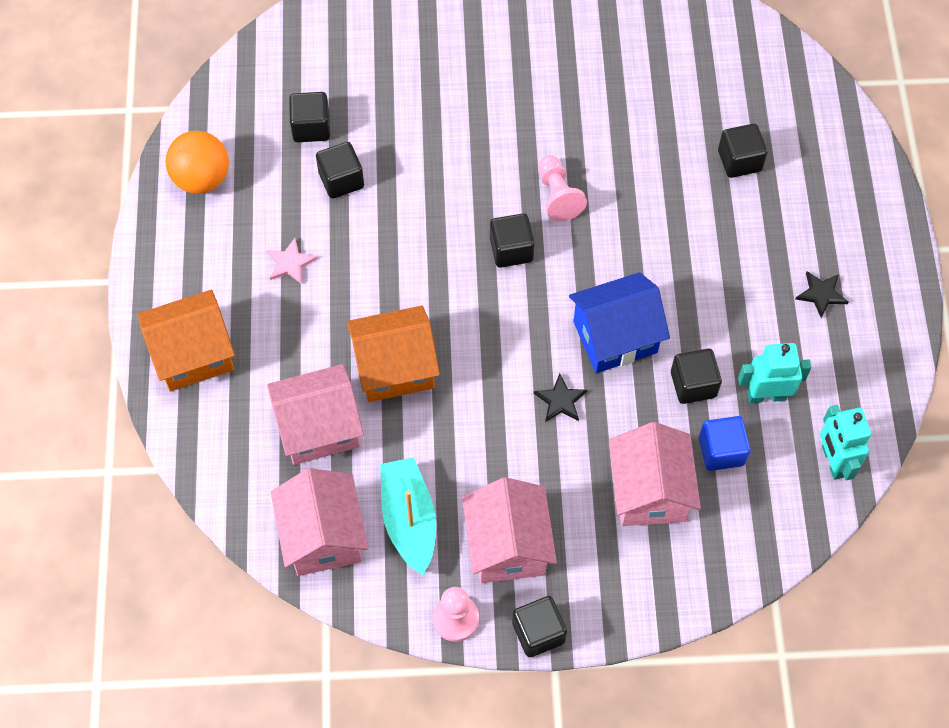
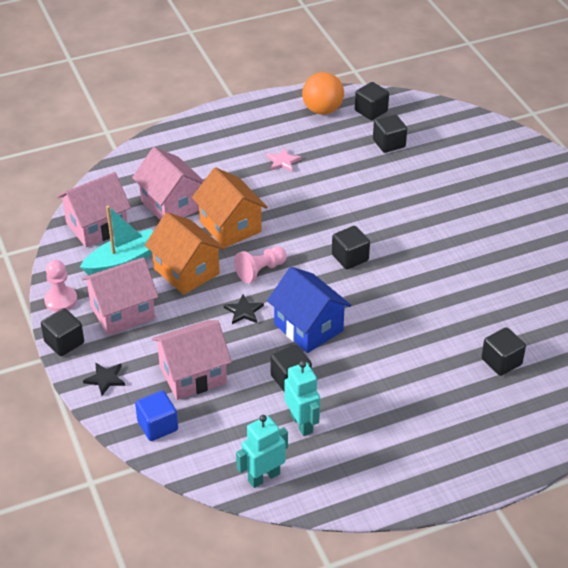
camera: 70 degrees right, 20 degrees down
(193, 355) = (197, 140): orange house -> orange house (186, 271)
(341, 180) = (357, 167): black cube -> black cube (371, 111)
(557, 196) = (408, 270): pink pawn -> pink pawn (260, 271)
(721, 451) = (242, 407): blue cube -> blue cube (157, 426)
(821, 294) = (409, 438): black star -> black star (105, 379)

